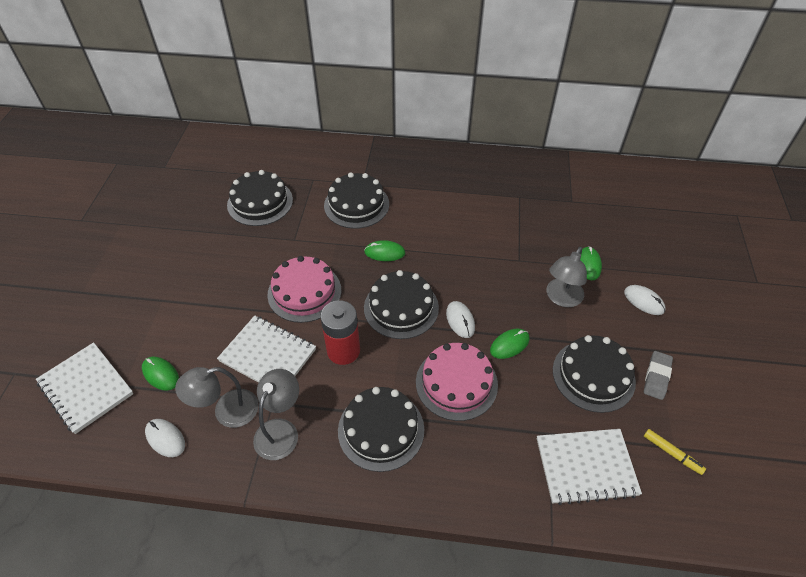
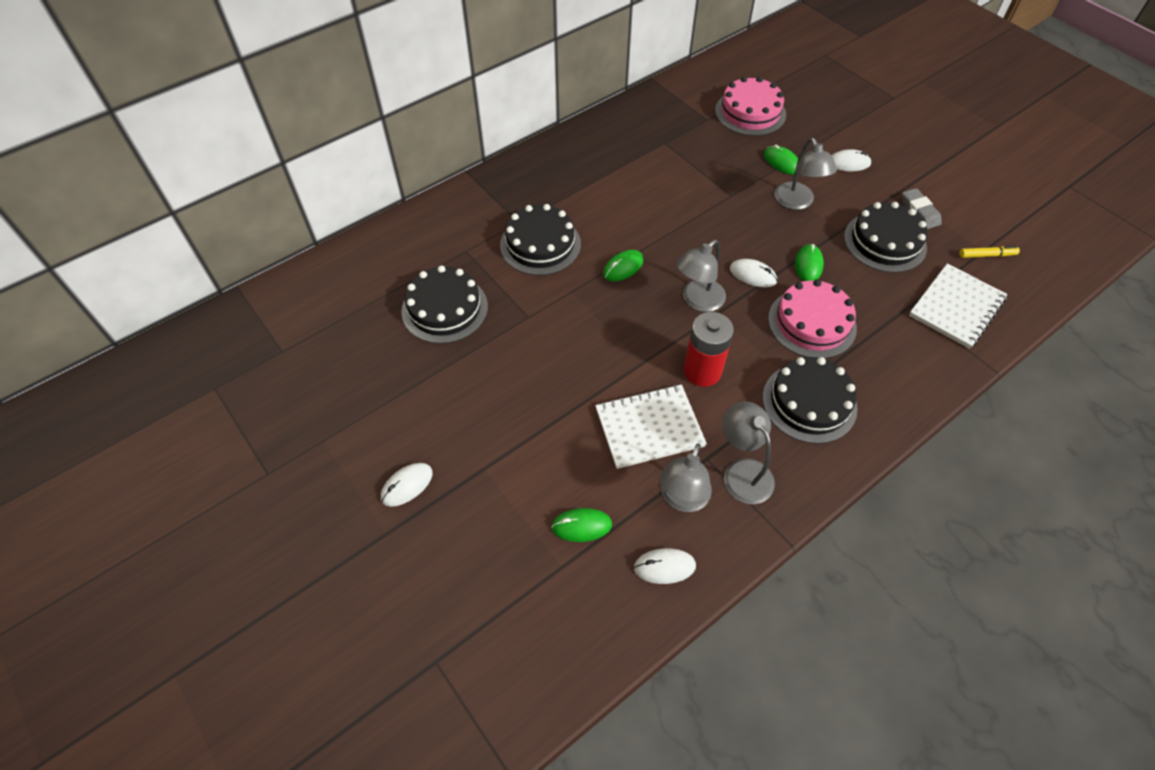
camera: 45 degrees left, 5 degrees up
(86, 388) = (531, 602): white notebook -> none
(121, 277) = (407, 485): none -> white mouse
(304, 292) = (604, 353): pink cake -> pink cake (750, 112)
(401, 307) = (697, 301): black cake -> grey lamp

